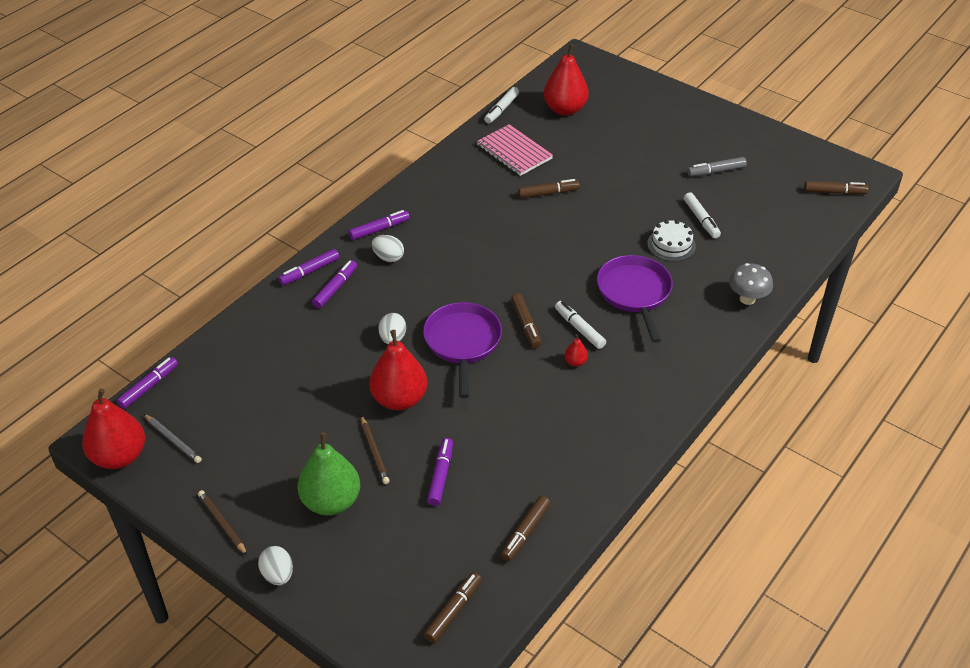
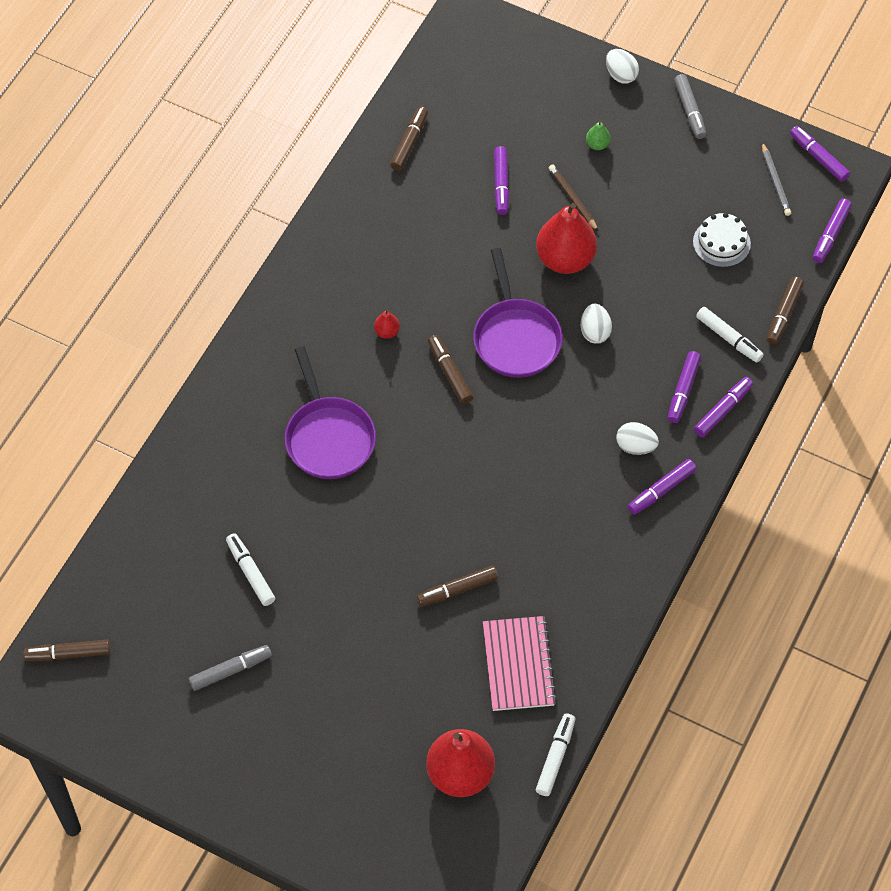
camera: 170 degrees right, 15 degrees up
(119, 456) = (818, 158): red pear -> purple marker
(173, 440) = (775, 181): grey pencil -> grey pencil turned 135 degrees counterclockwise
(222, 523) = (690, 110): brown pencil -> grey marker
(331, 501) = (597, 144): green pear -> green pear, size x0.42
(453, 611) = (459, 68): brown marker -> brown marker (784, 314)
(514, 152) = (518, 665): pink notebook -> pink notebook turned 45 degrees clockwise
(579, 329) = (388, 376): white marker -> white marker (728, 338)
(671, 245) = (288, 522): white cake -> white cake (721, 243)
(747, 299) = (194, 449): grey mushroom -> none

